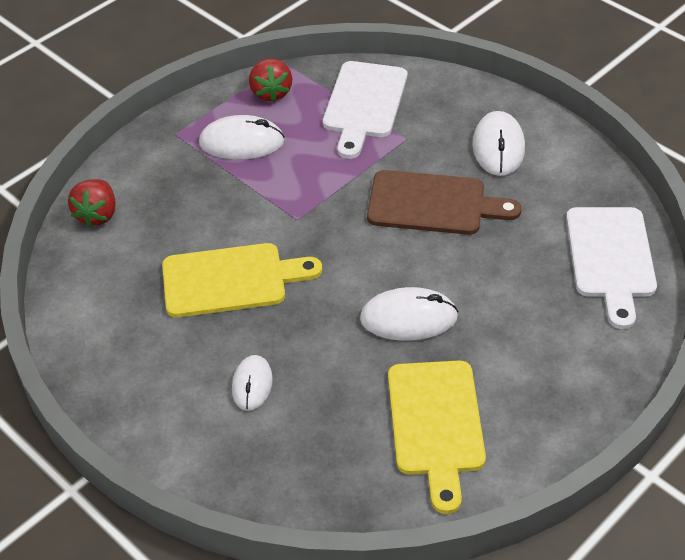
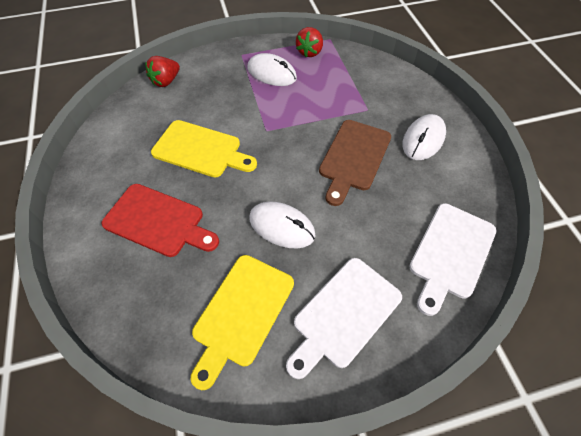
camera: 30 degrees right, 10 degrees up
(252, 384) = (158, 221): white mouse -> red cutting board
(364, 104) = (358, 79): white cutting board -> white cutting board (344, 314)
(433, 204) = (354, 158): brown cutting board -> brown cutting board turned 75 degrees clockwise

